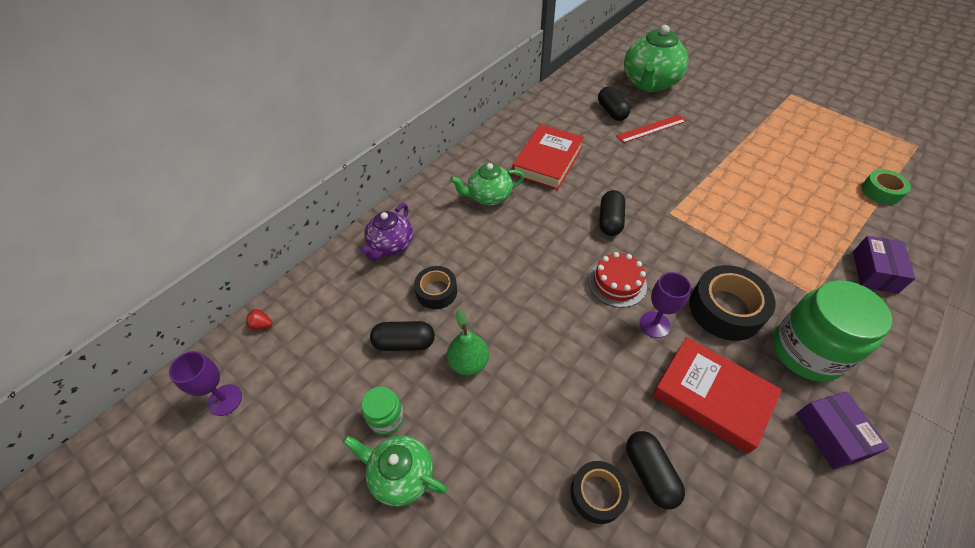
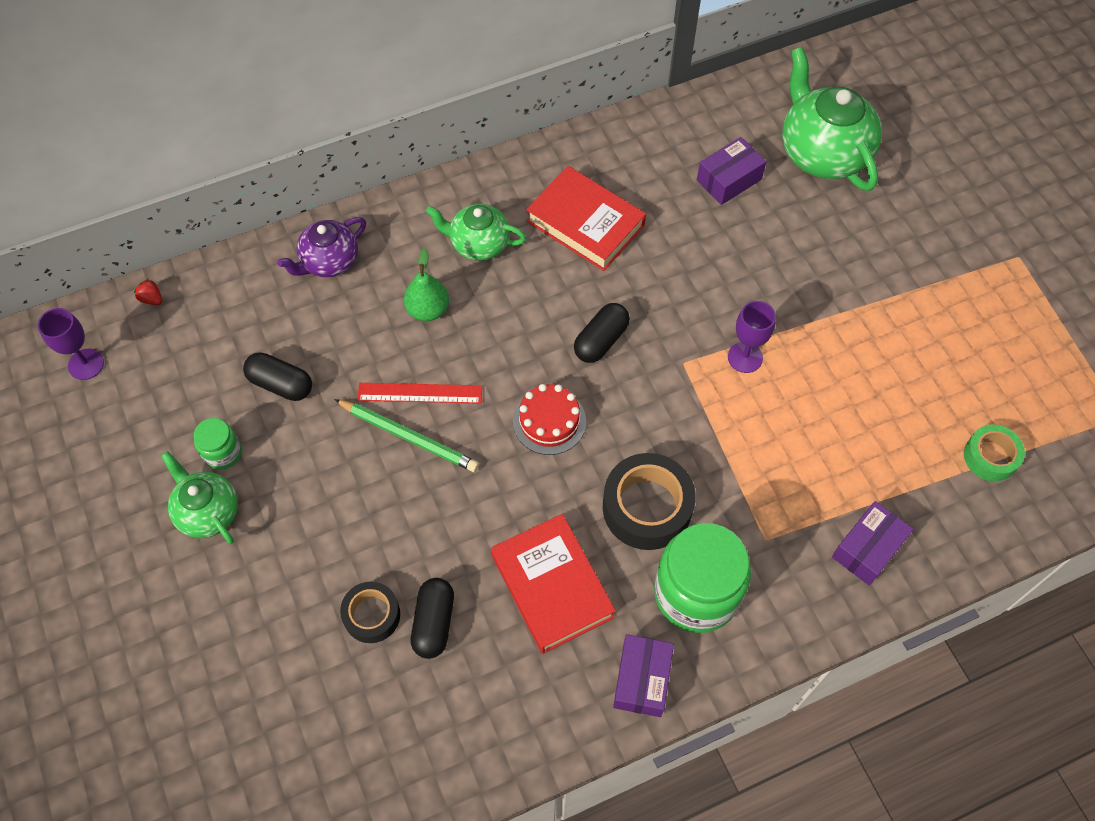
camera: 25 degrees right, 10 degrees up
(436, 291) = (346, 341): black tape -> none
(468, 363) = (332, 435): green pear -> green pear (428, 310)
(527, 337) = (408, 437): none -> green pencil
(547, 161) = (585, 223): red book -> red book turned 75 degrees clockwise
(611, 112) = (729, 180): black capsule -> purple box
(649, 83) = (822, 153): green teapot -> green teapot turned 105 degrees clockwise
(651, 128) = (761, 230): red ruler -> red ruler (420, 393)
(654, 324) = (553, 486): purple goblet -> purple goblet (745, 357)

